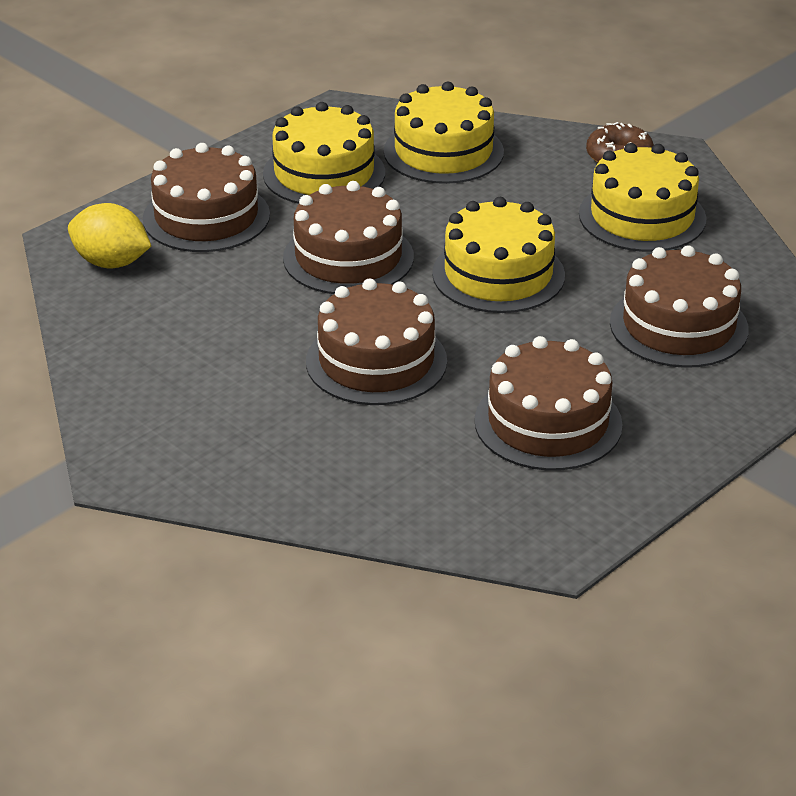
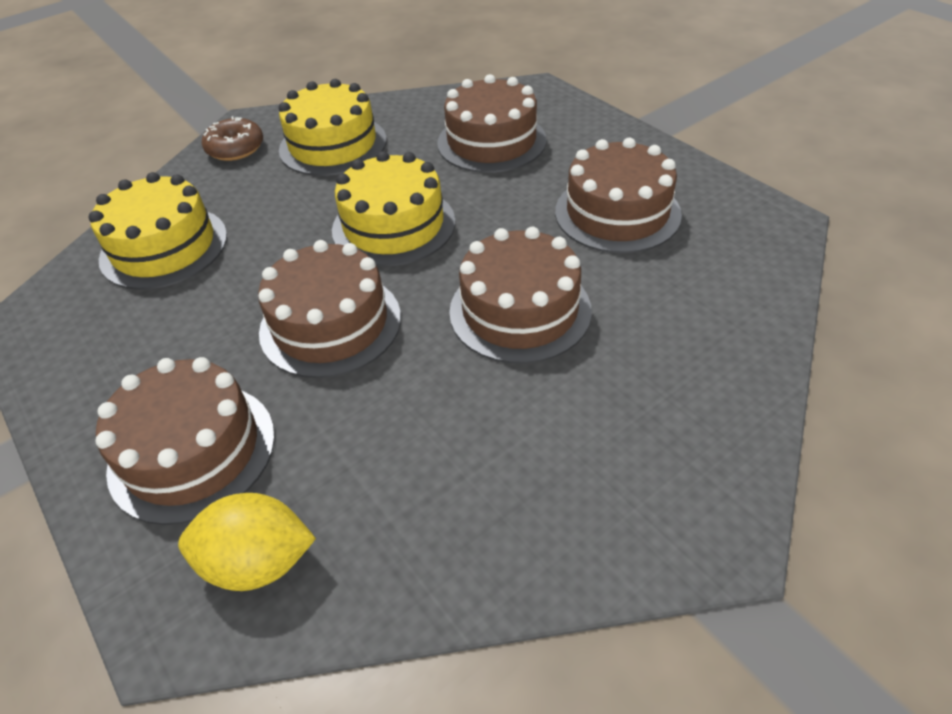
camera: 80 degrees left, 10 degrees up
(111, 263) = (258, 562): yellow lemon -> yellow lemon turned 60 degrees clockwise
(324, 173) = (153, 338): yellow cake -> none

